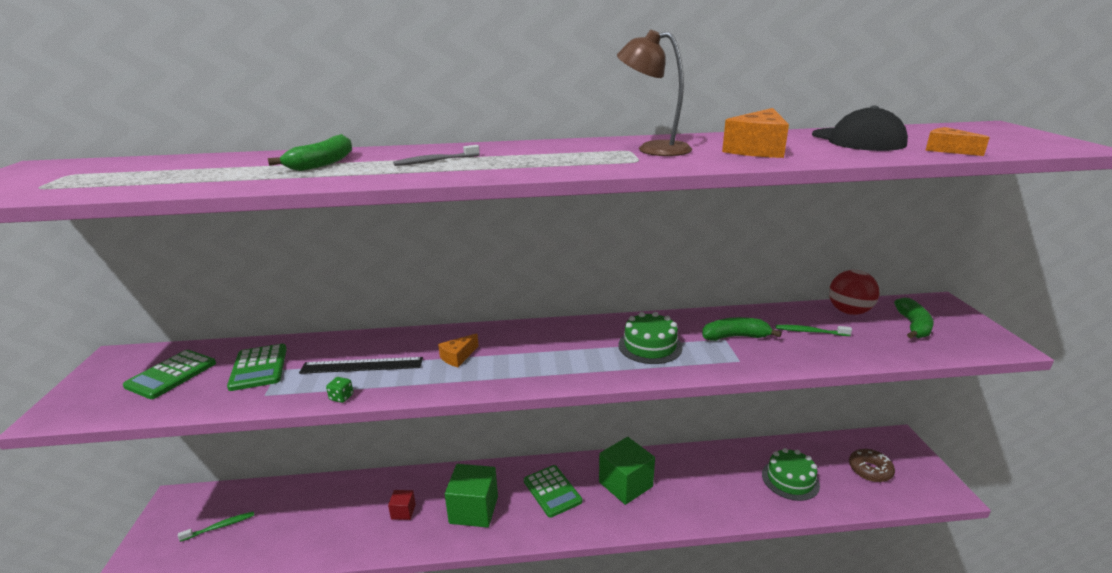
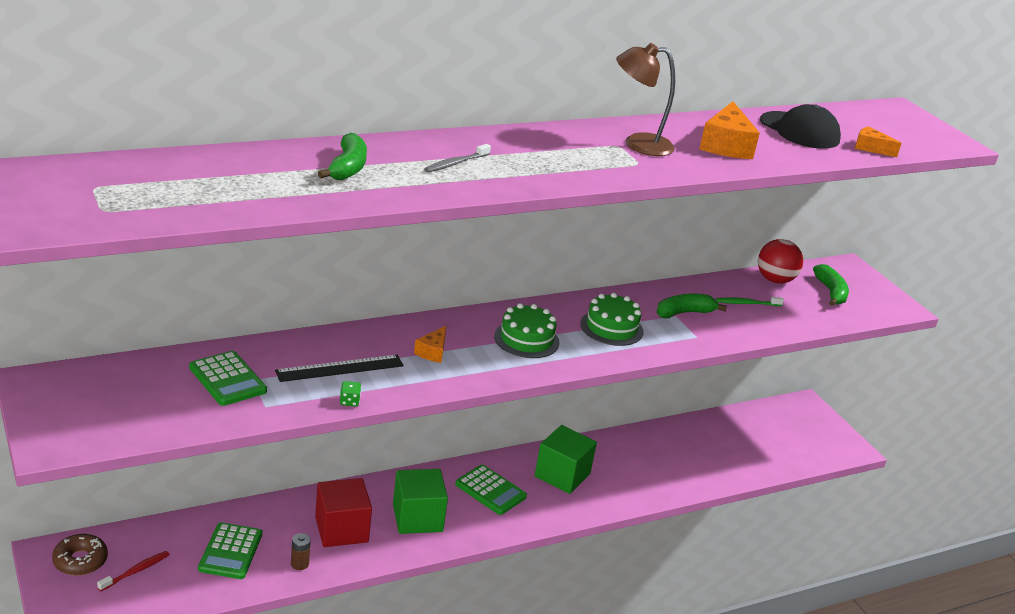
camera: 25 degrees left, 5 degrees up
(171, 375) = (134, 395): green calculator -> green calculator (231, 551)
(220, 526) = (136, 571): green toothbrush -> red toothbrush
(348, 541) = (299, 564): none -> brown battery
(403, 512) = (341, 529): red cube -> red cube, size x2.05
(790, 479) = (716, 453): green cake -> green cake (526, 339)
(870, 470) = (785, 436): brown donut -> brown donut (80, 561)

